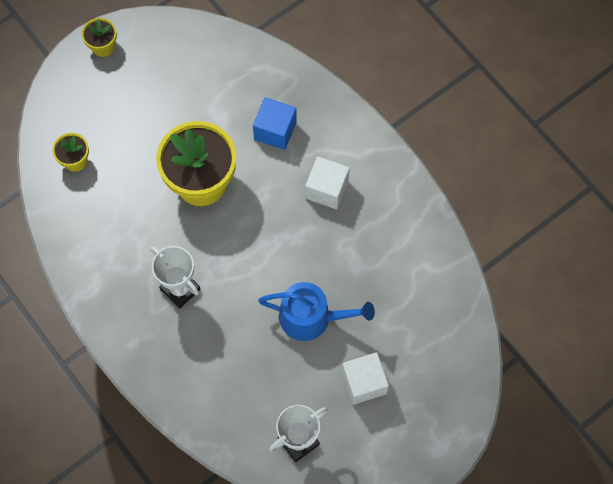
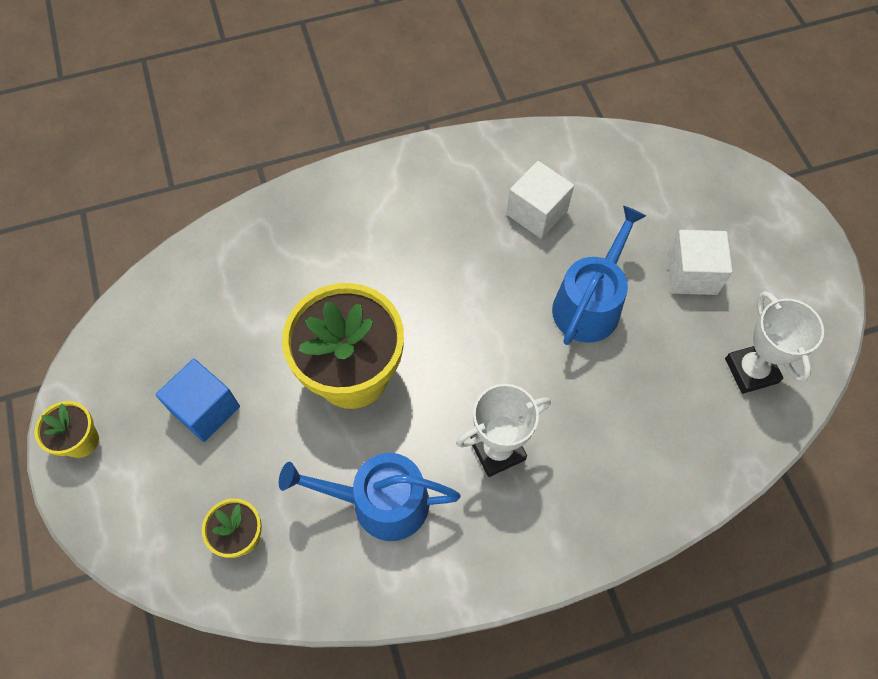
camera: 70 degrees left, 5 degrees down
(122, 230) = (380, 502): none -> blue watering can
(275, 131) = (319, 264): blue cube -> blue cube (205, 409)
(327, 189) = (425, 233): white cube -> white cube (537, 212)

